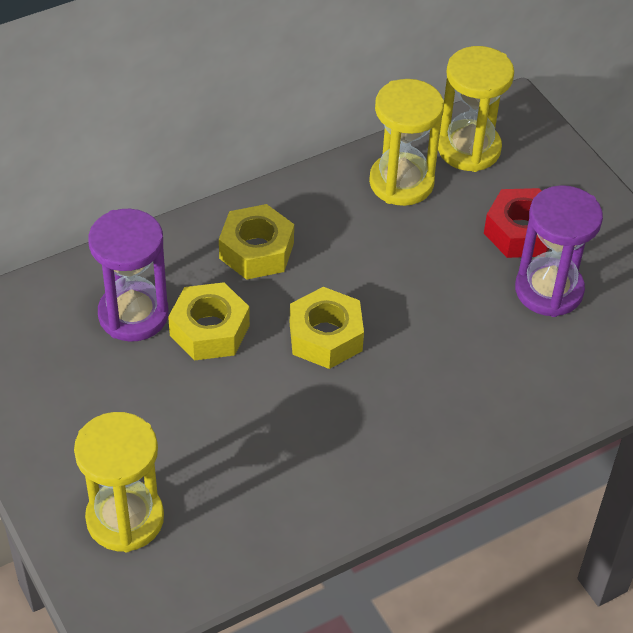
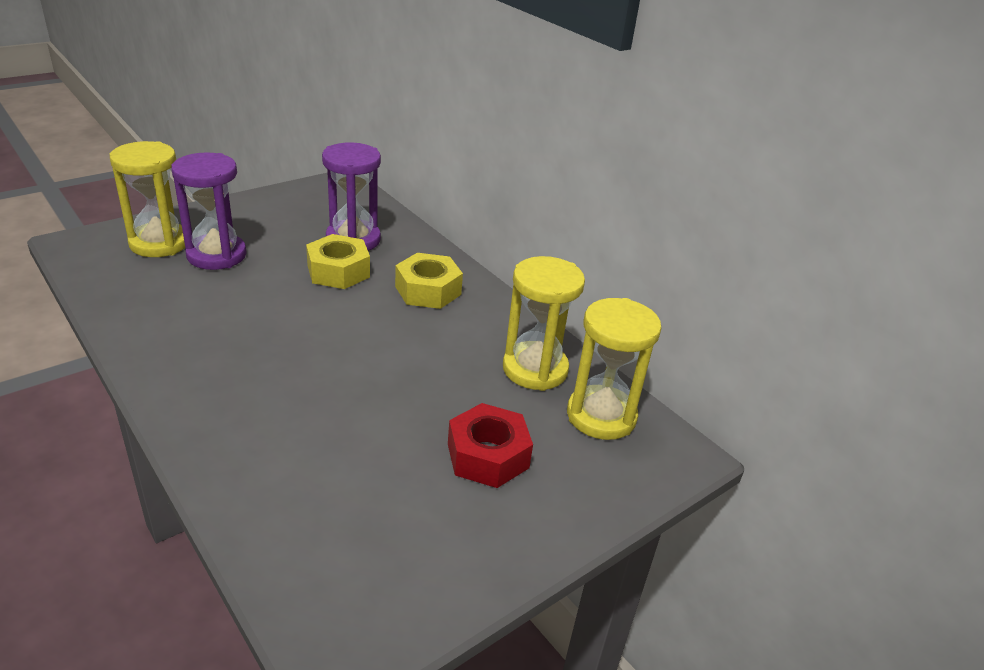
camera: 80 degrees right, 15 degrees down
(325, 336) = (332, 327): yellow nut -> none
(549, 290) = (403, 477): purple hourglass -> purple hourglass (216, 255)

